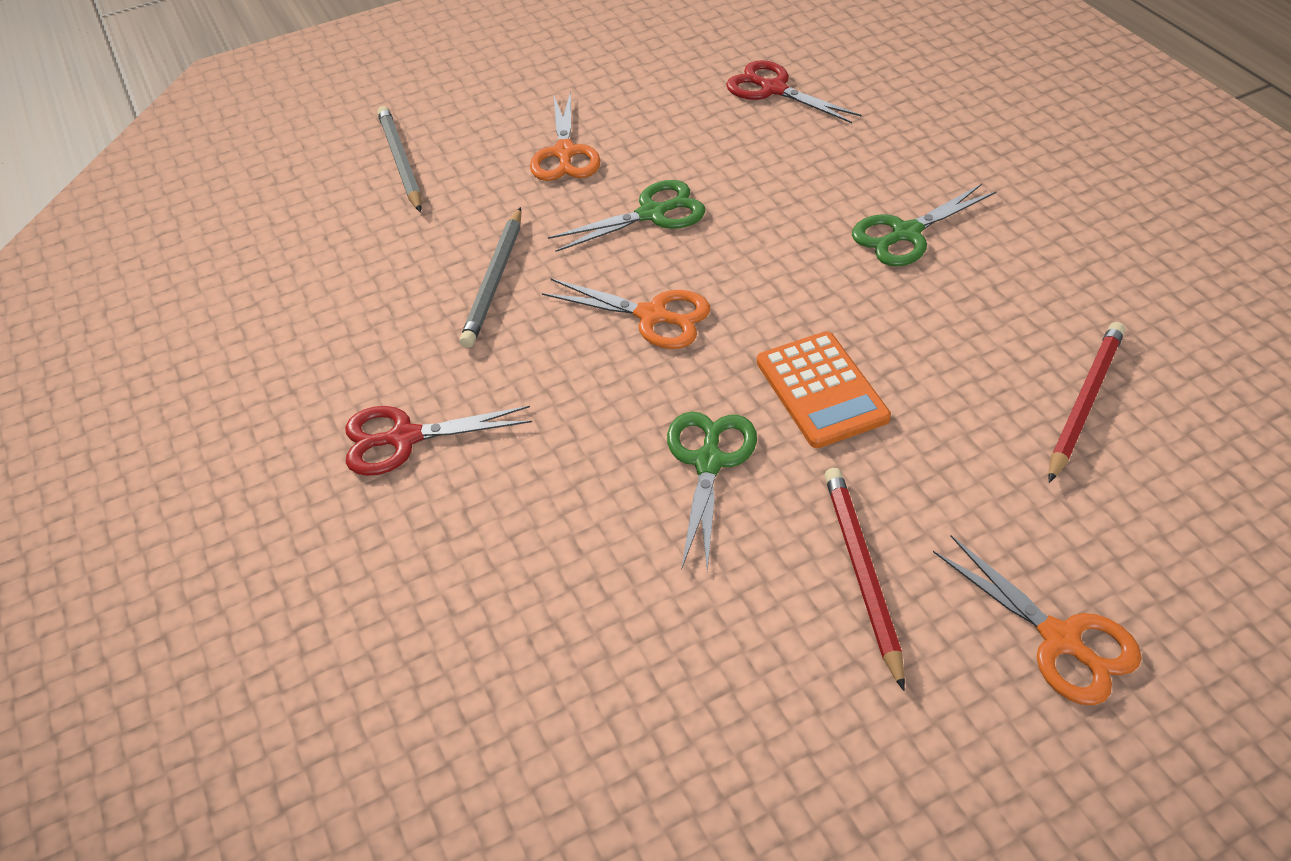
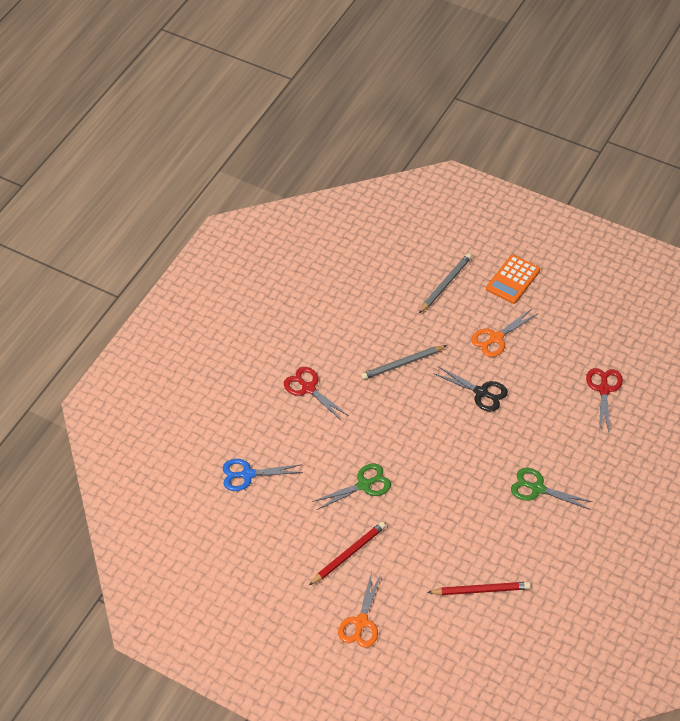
camera: 55 degrees right, 5 degrees up
(507, 659) = (247, 474): none -> blue scissors
(652, 214) = (481, 392): green scissors -> black scissors
(652, 316) = (422, 427): orange scissors -> none
(821, 390) = (424, 502): orange calculator -> orange calculator (513, 279)

